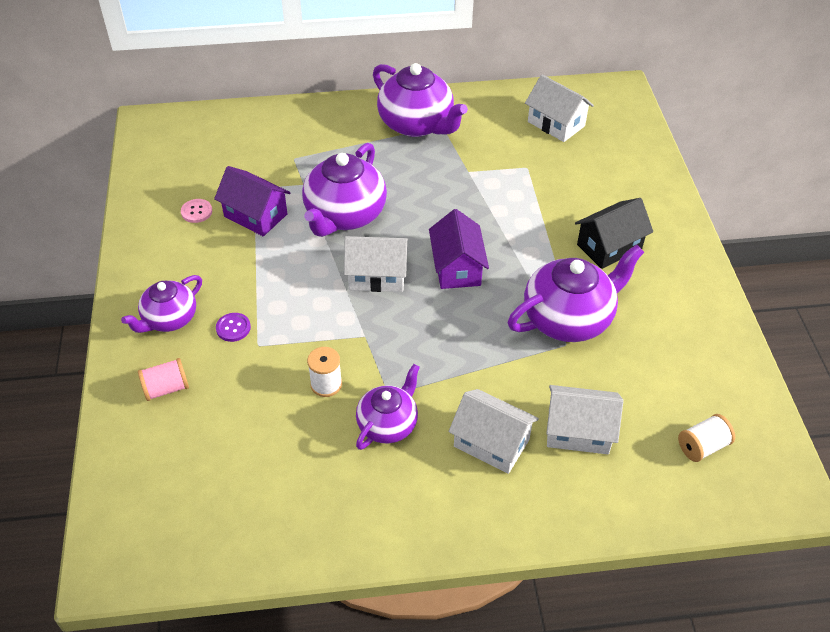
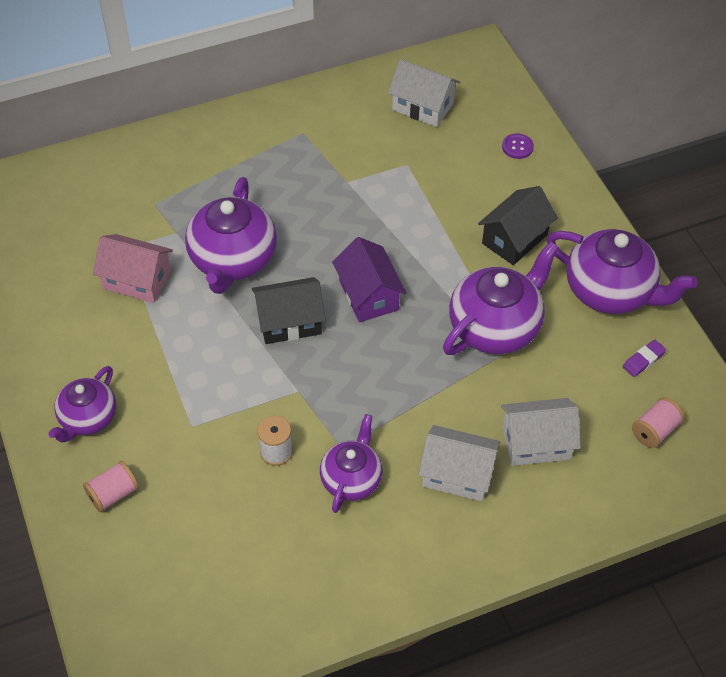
camera: 15 degrees left, 5 degrees up
(196, 212) = (71, 289): pink button -> none
(233, 328) = (159, 413): purple button -> purple button (517, 147)
(255, 215) = (137, 280): purple house -> pink house
(377, 276) = (289, 322): white house -> black house
(417, 124) = (275, 136): purple teapot -> purple teapot (611, 291)
(702, 446) = (654, 431): white spool -> pink spool
(707, 378) = (643, 360): none -> purple eraser

